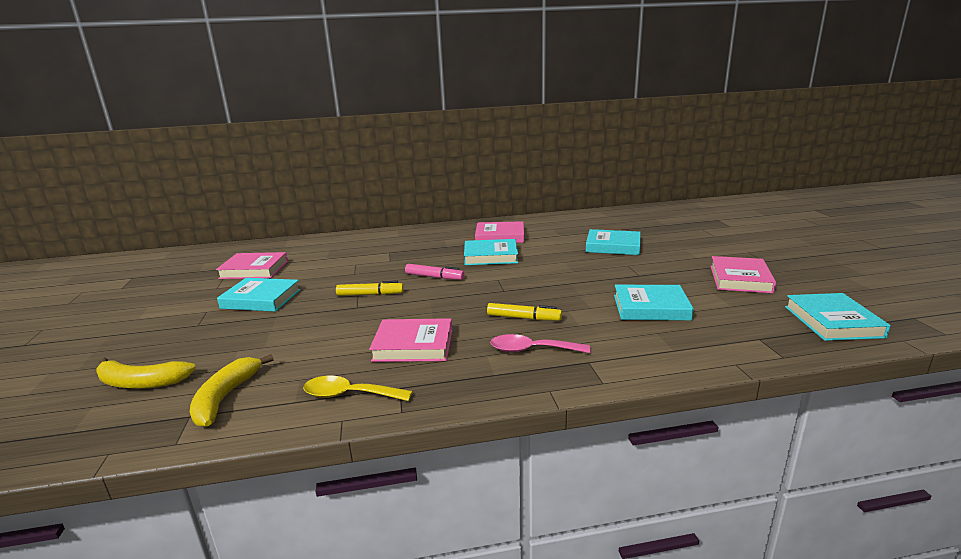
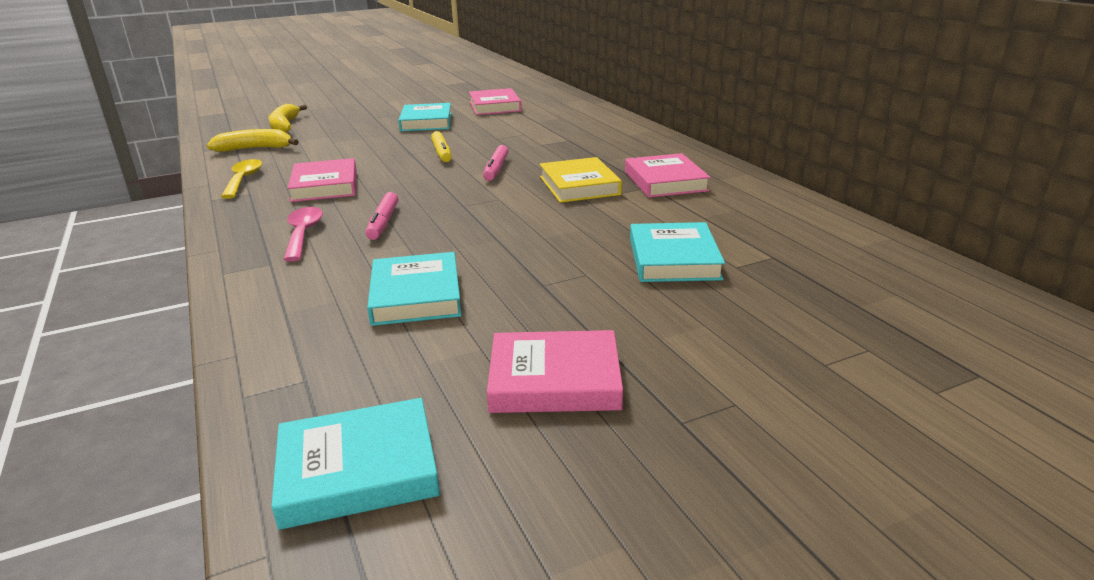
camera: 75 degrees right, 5 degrees up
(490, 256) = (579, 185): turquoise book -> yellow book
(524, 318) = (383, 223): yellow marker -> pink marker

